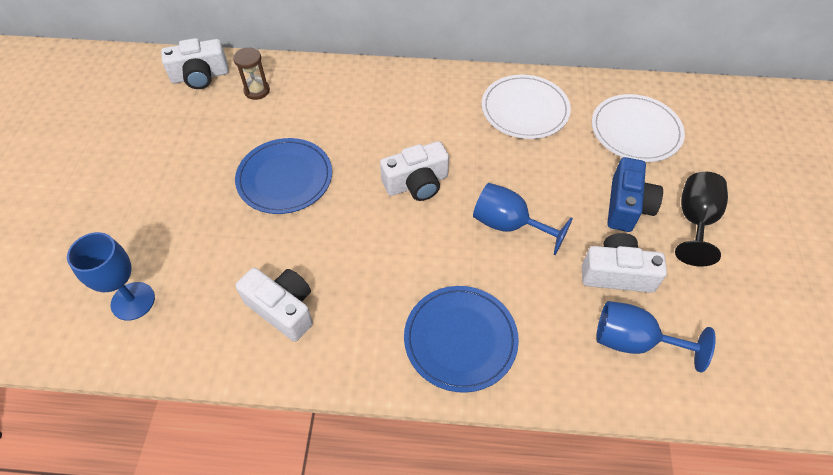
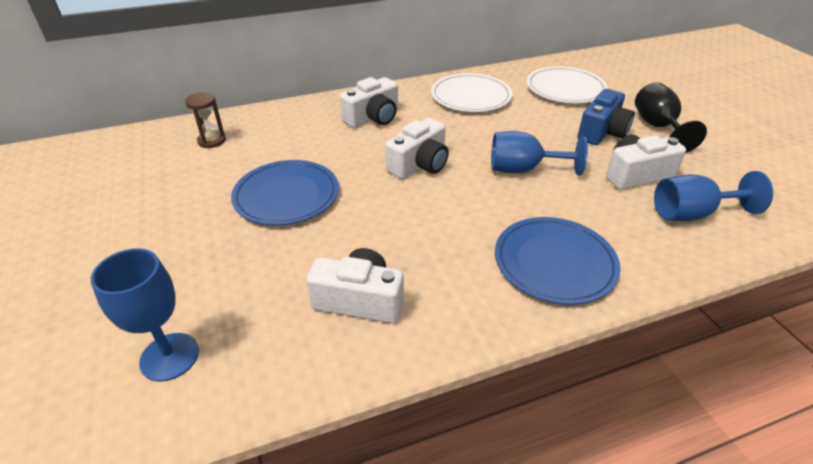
camera: 25 degrees left, 15 degrees down
(200, 76) = (141, 145): white camera -> white camera (373, 118)
(627, 206) = (602, 132): blue camera -> blue camera turned 45 degrees clockwise

